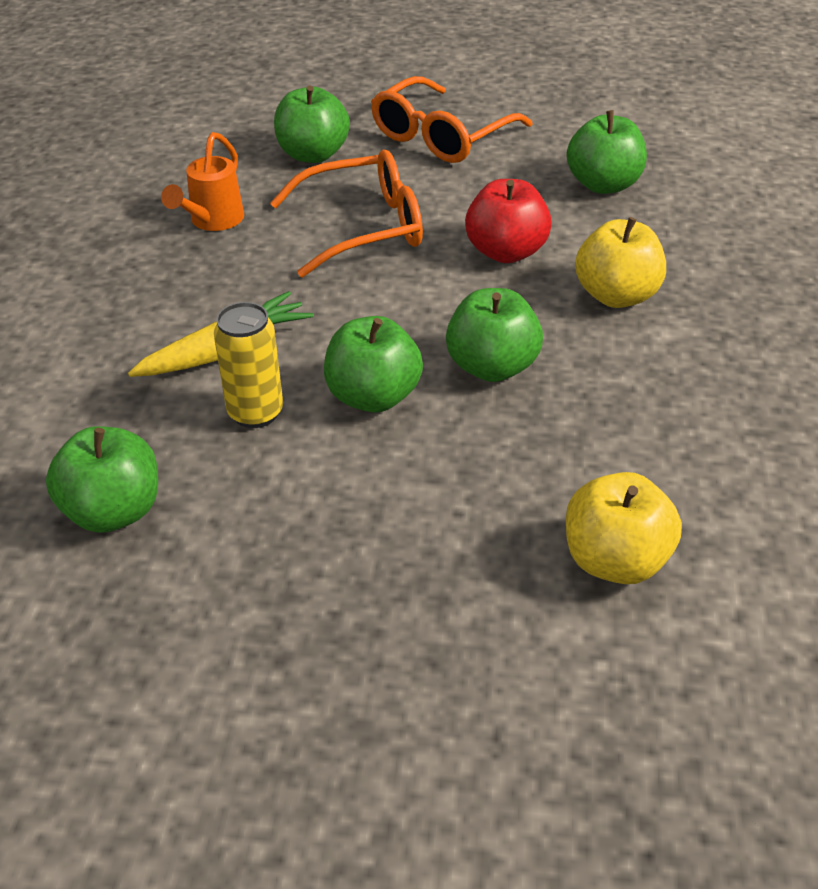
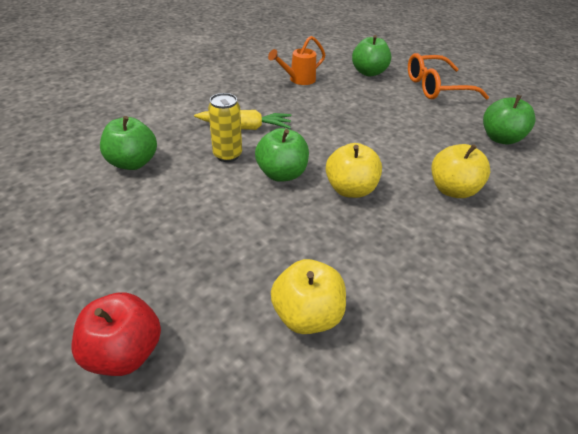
camera: 35 degrees right, 0 degrees up
(363, 228) = (358, 107): orange glasses -> none
(492, 367) = (350, 189): green apple -> yellow apple
(506, 252) = (414, 145): red apple -> red apple (125, 351)

